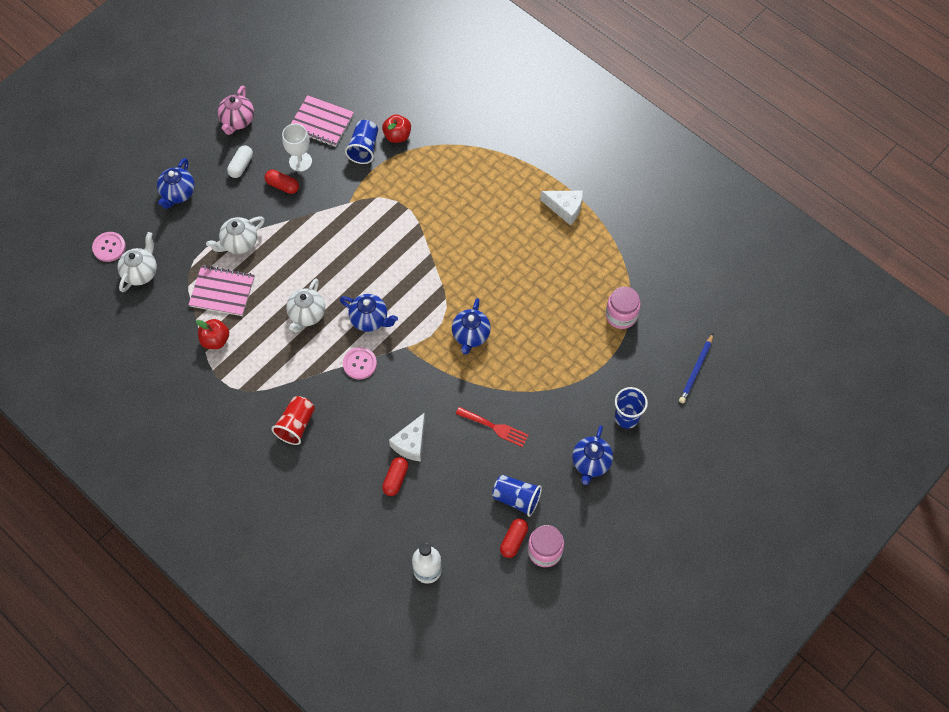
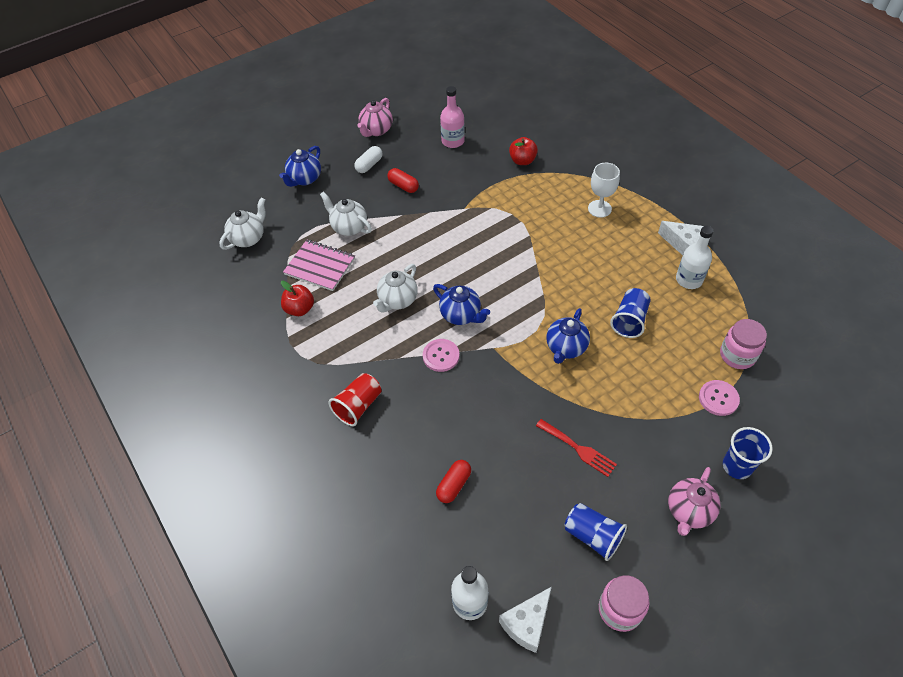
camera: 15 degrees right, 10 degrees down
(109, 247) = (227, 213): pink button -> pink button (718, 398)
(239, 243) = (349, 227): white teapot -> white teapot turned 60 degrees clockwise
(300, 161) = (425, 169): white goblet -> white goblet (599, 209)
(321, 122) = (453, 141): pink notebook -> pink bottle
(364, 148) = (488, 166): blue cup -> blue cup (629, 320)
(411, 443) = (479, 449): white cheese -> white cheese (527, 623)
(513, 540) = (582, 587): red capsule -> none
(573, 246) = (689, 279): none -> white bottle
(591, 463) = (689, 511): blue teapot -> pink teapot
(696, 370) = (824, 428): blue pencil -> none

